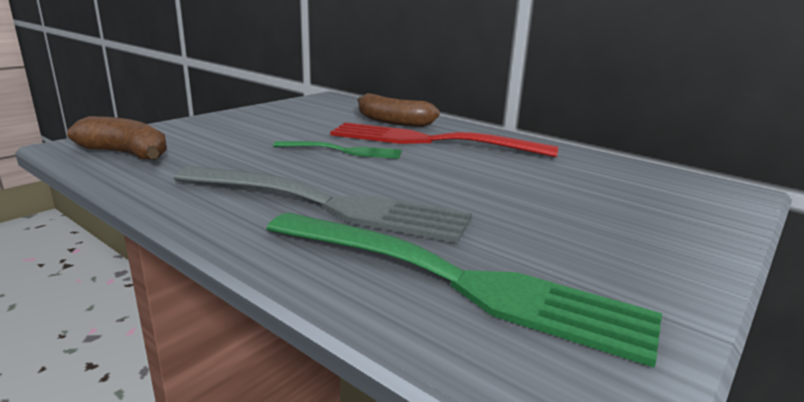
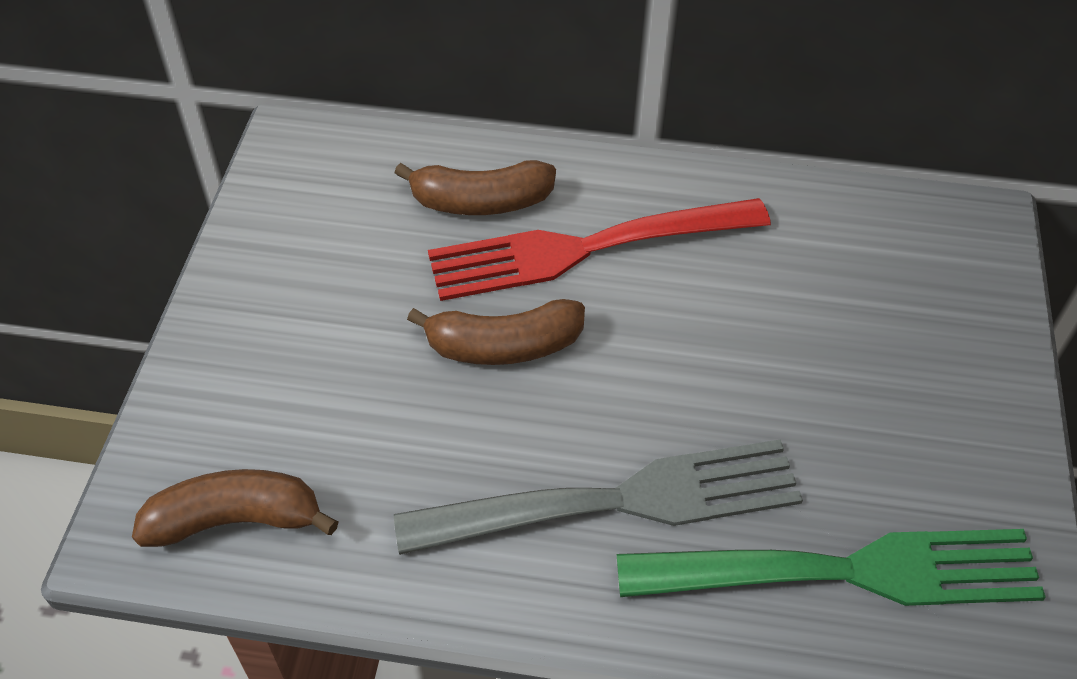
camera: 30 degrees left, 30 degrees up
(342, 151) = (504, 346): green fork -> brown banana

